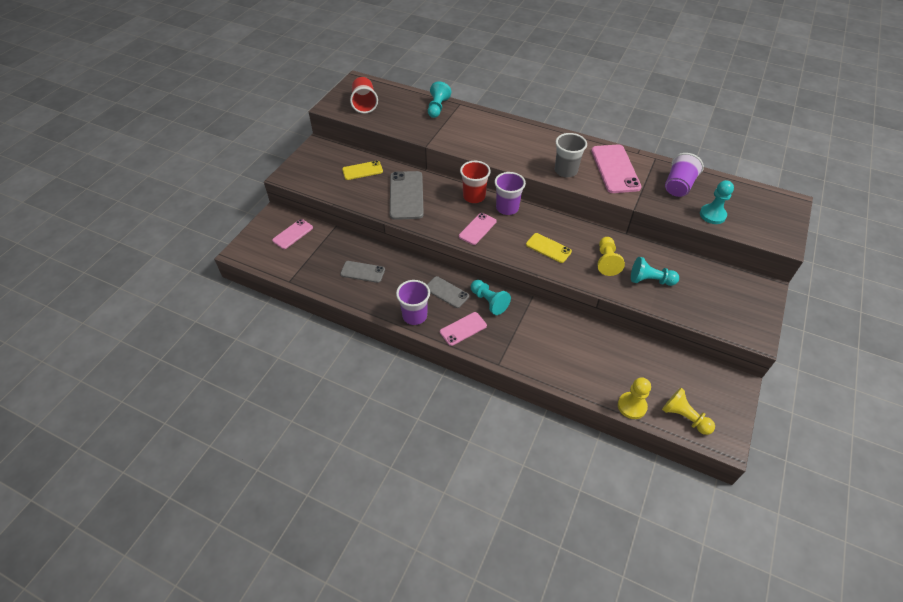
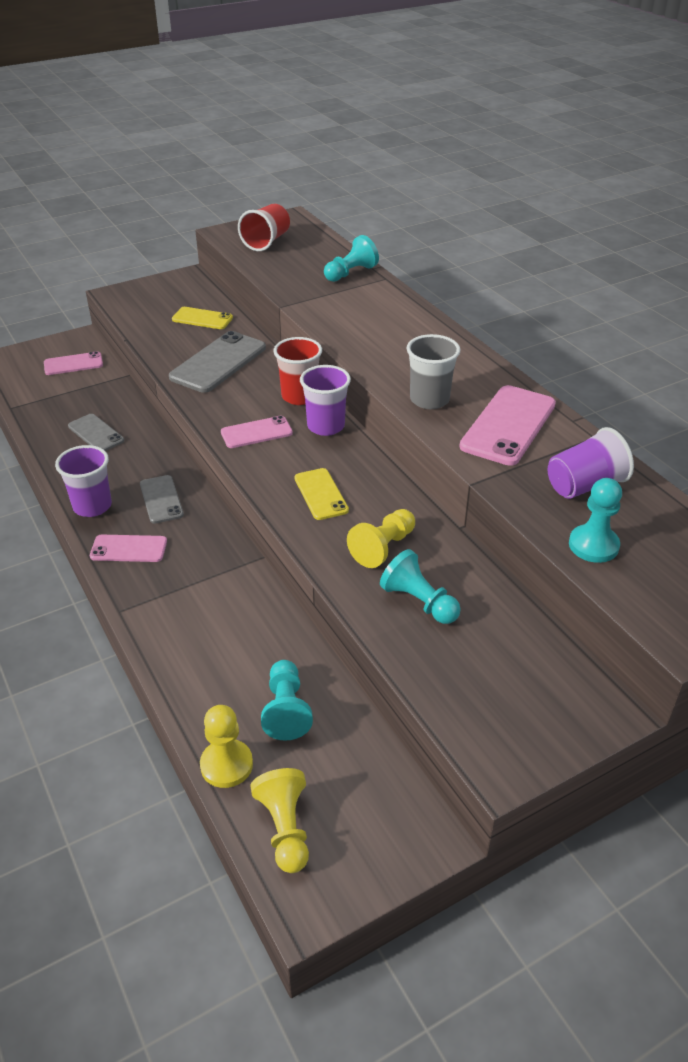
camera: 35 degrees right, 10 degrees down
(489, 301) = (198, 535): turquoise pawn -> turquoise pawn (286, 710)

